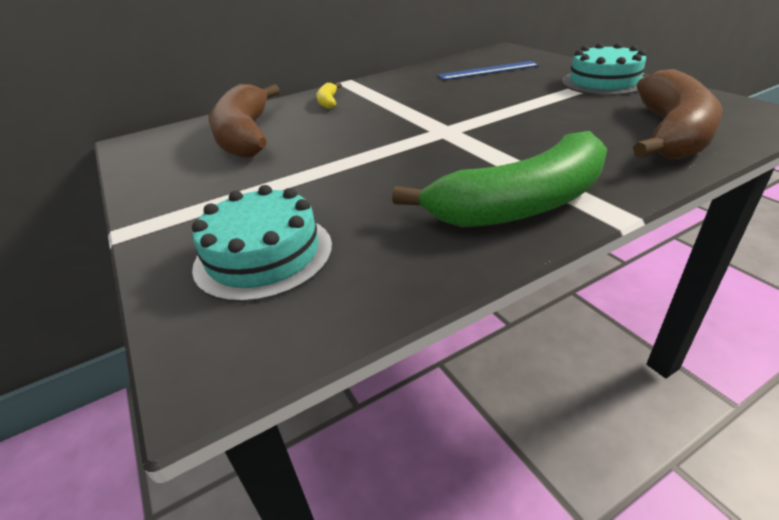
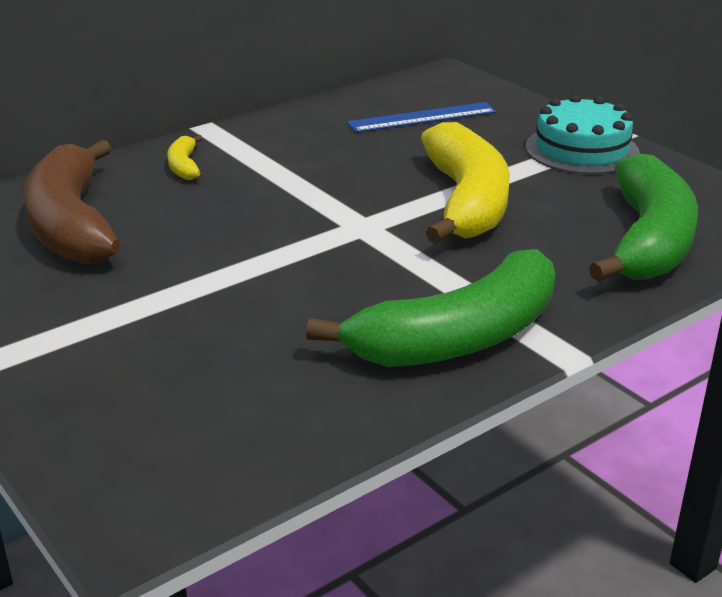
camera: 10 degrees left, 5 degrees down
(264, 255) = (153, 402): turquoise cake -> none
(522, 114) = (466, 201): none -> yellow banana
(671, 133) = (648, 241): brown banana -> green banana

